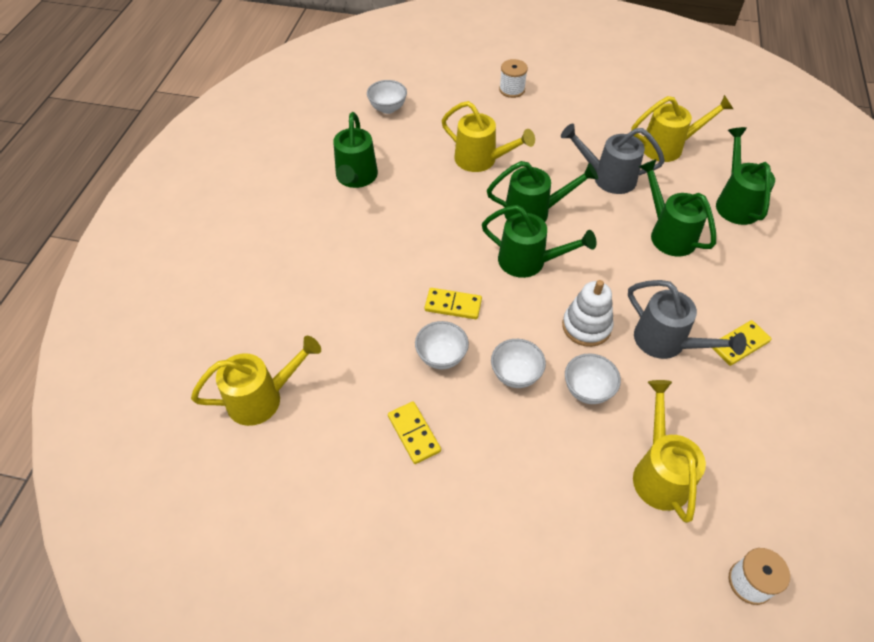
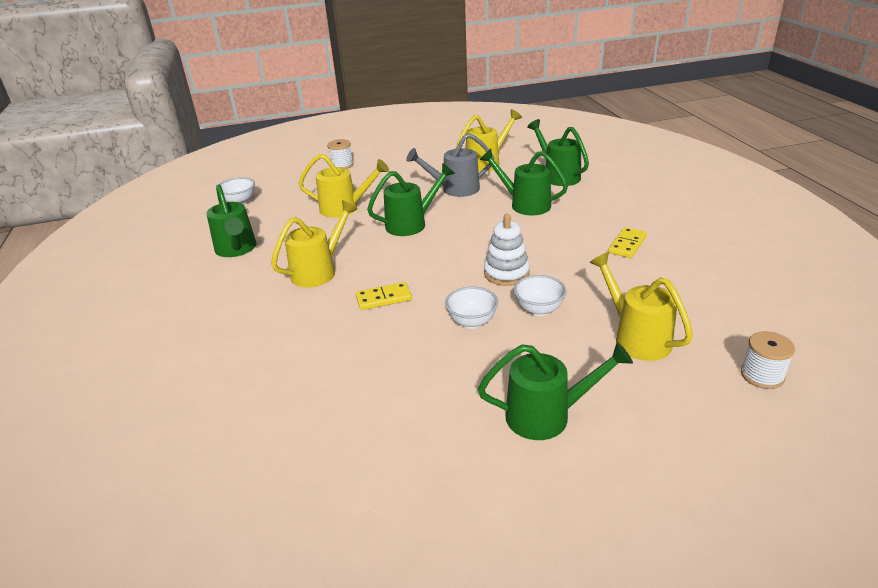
camera: 25 degrees left, 20 degrees down
(263, 398) = (234, 429): yellow watering can -> yellow watering can (319, 271)
(414, 433) = (410, 395): yellow domino -> none
(441, 357) = (397, 334): white bowl -> none
(529, 262) = (429, 252): green watering can -> green watering can (547, 415)
(666, 343) = (575, 261): grey watering can -> none

